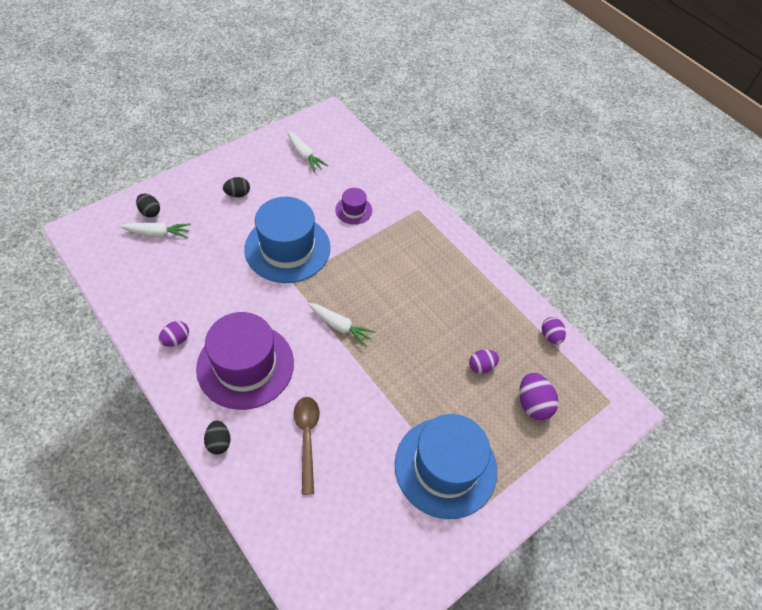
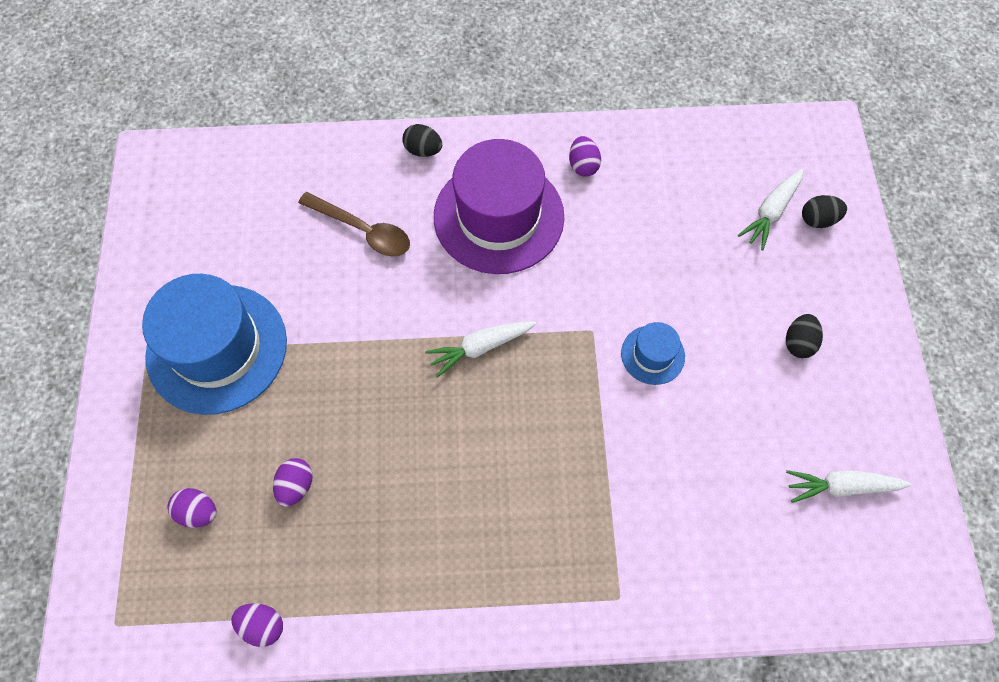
camera: 130 degrees right, 10 degrees up
(287, 248) = (652, 355): blue hat -> blue hat, size x0.46
(353, 210) = (675, 491): purple hat -> none
(533, 404) = (198, 512): purple egg -> purple egg, size x0.66

